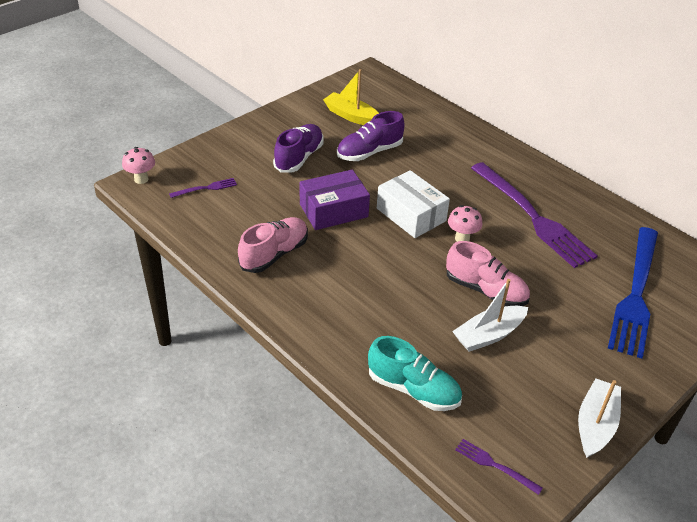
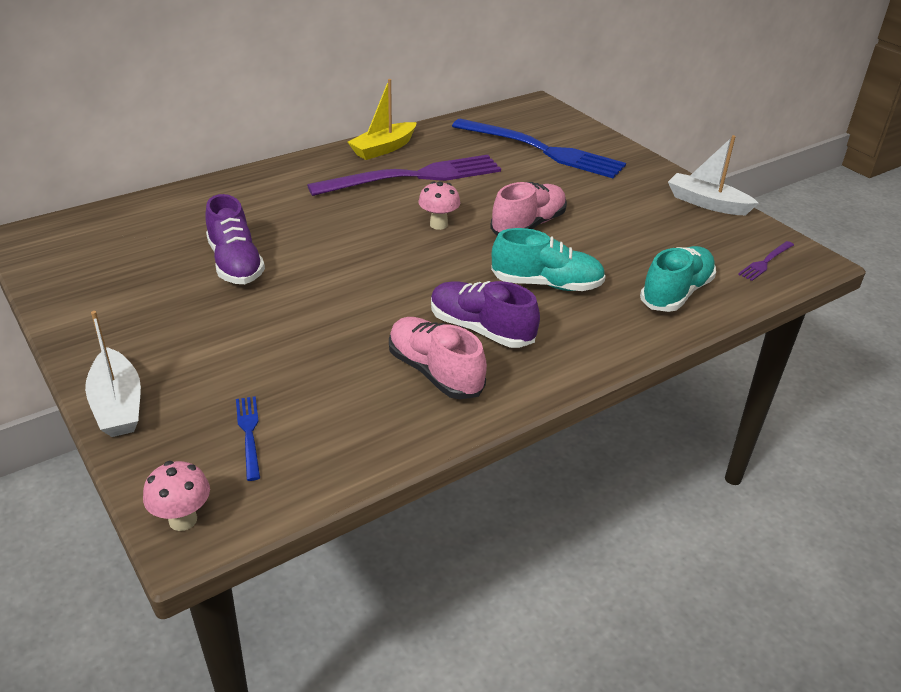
camera: 80 degrees left, 5 degrees down
(206, 188) = (249, 433): purple fork -> blue fork
(299, 158) = (215, 327): purple shoe -> purple shoe (481, 329)
(333, 210) = (354, 310): purple box -> none
(351, 116) = (135, 267): yellow boat -> yellow boat (383, 149)
(398, 305) = (547, 284): none -> turquoise shoe
(411, 215) = (384, 251): white box -> none
(489, 335) = (595, 235): white boat -> white boat (118, 405)

